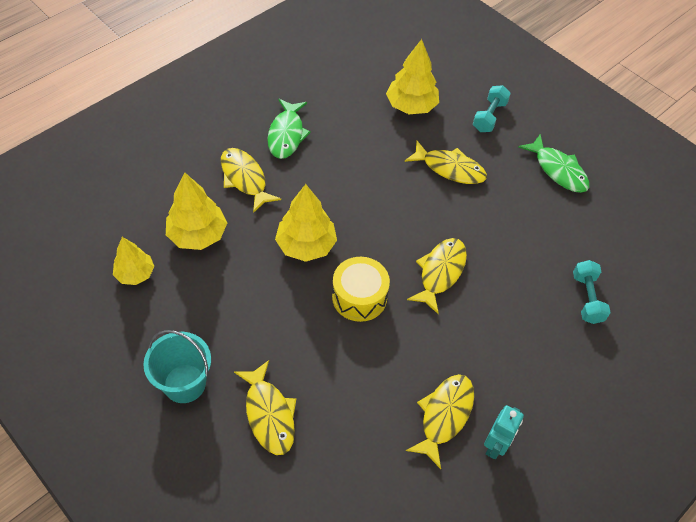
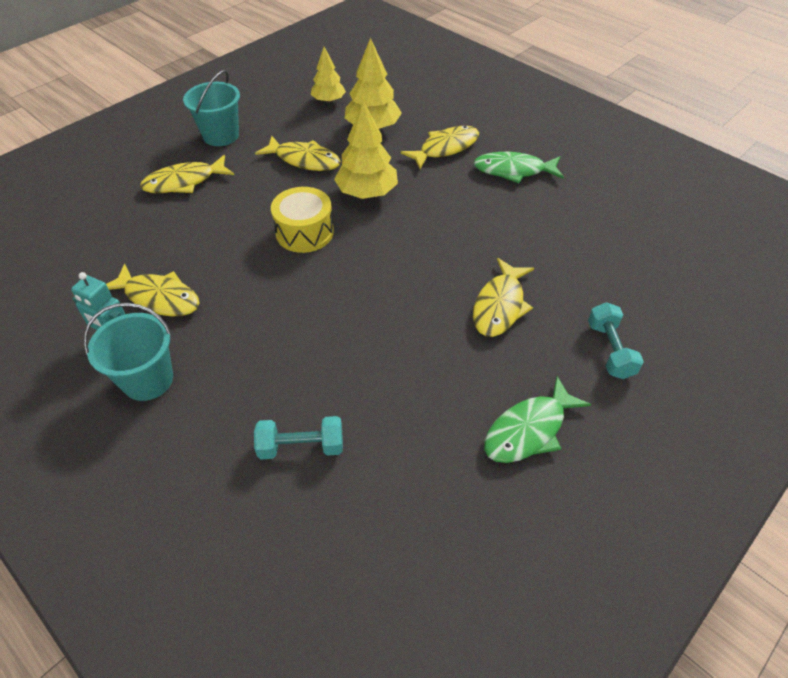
camera: 90 degrees right, 5 degrees down
(411, 106) = (597, 268): yellow tree -> none
(440, 272) = (338, 296): yellow fish -> yellow fish (304, 160)
(489, 116) = (610, 350): turquoise dumbbell -> turquoise dumbbell turned 60 degrees clockwise
(538, 411) = (148, 380): none -> turquoise bucket

